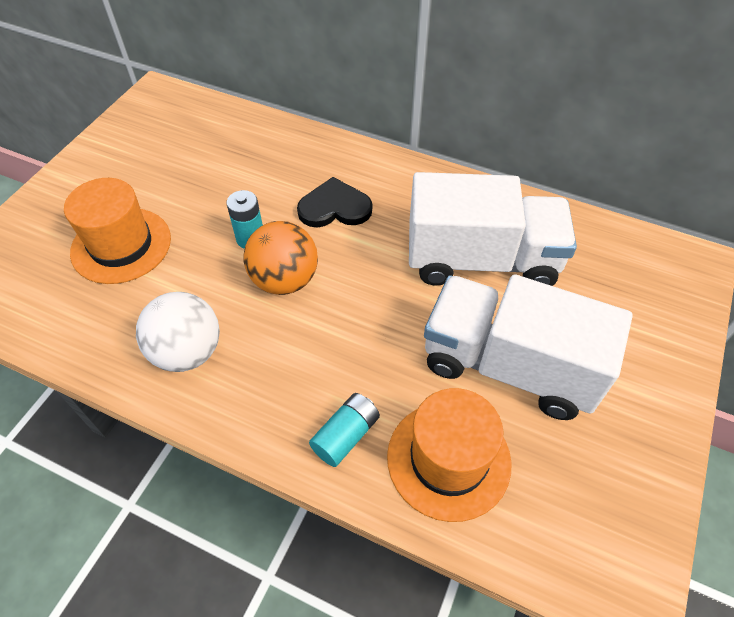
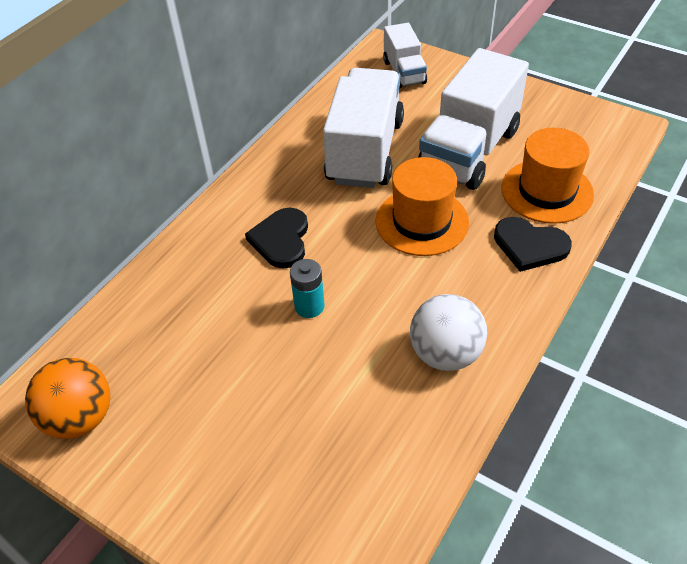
camera: 80 degrees left, 5 degrees down
(121, 245) = (295, 425): orange hat -> orange hat (422, 221)
(284, 280) = (368, 280): orange ball -> orange ball (80, 417)
(345, 435) = (530, 245): turquoise battery -> black heart
(648, 287) = (404, 72): none -> white truck

